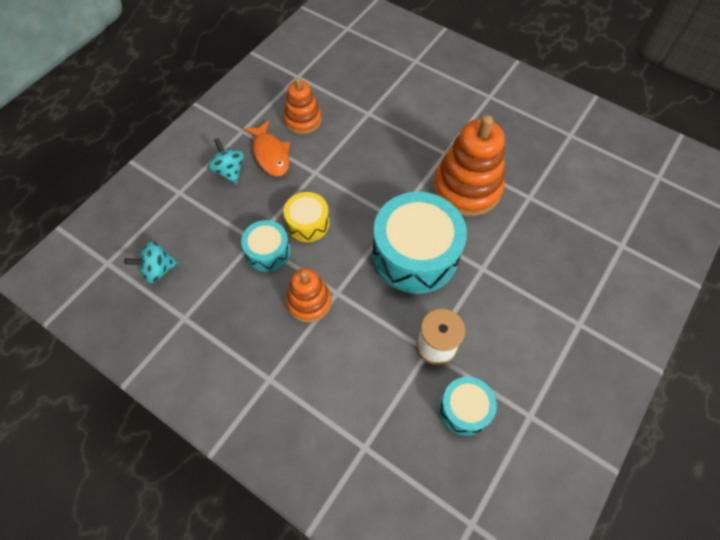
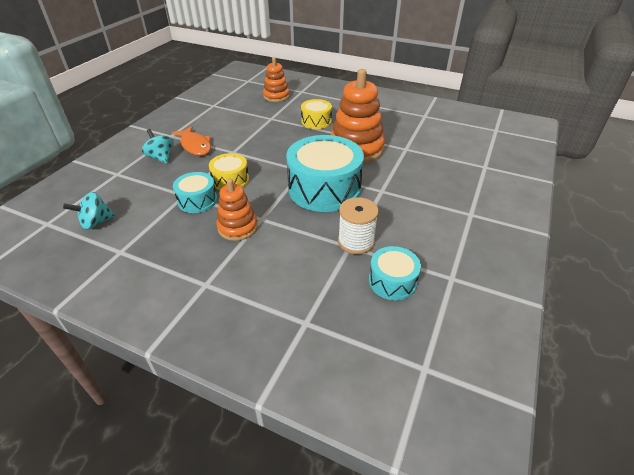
camera: 10 degrees left, 20 degrees down
(303, 120) = (220, 126): orange stacking toy -> orange stacking toy (276, 96)
(425, 127) = (316, 121): none -> yellow drum

